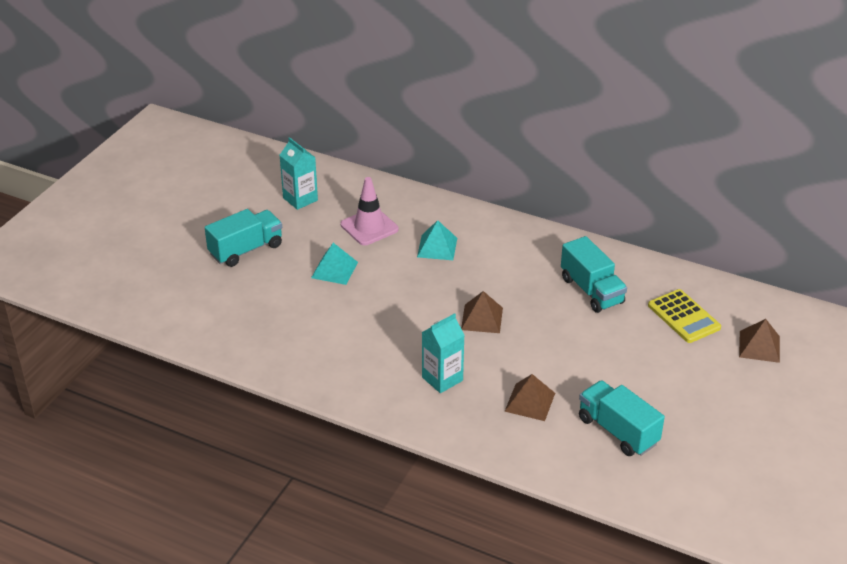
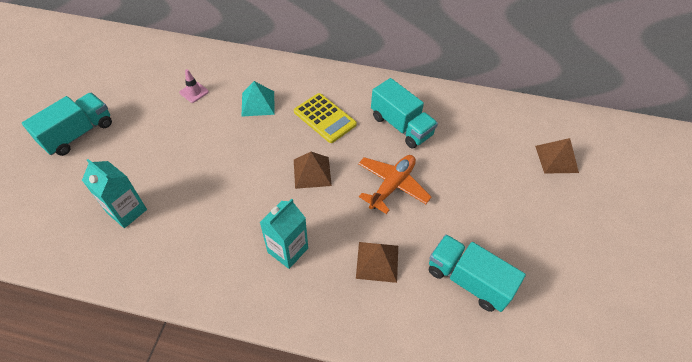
camera: 15 degrees left, 15 degrees up
(300, 199) = (127, 73): turquoise carton -> turquoise carton (127, 211)
(334, 269) = (166, 142): turquoise pyramid -> none
(369, 227) = (194, 92): pink traffic cone -> pink traffic cone, size x0.54
(564, 343) = (392, 186): none -> orange plane
(684, 317) = (485, 139): yellow calculator -> yellow calculator (325, 118)

